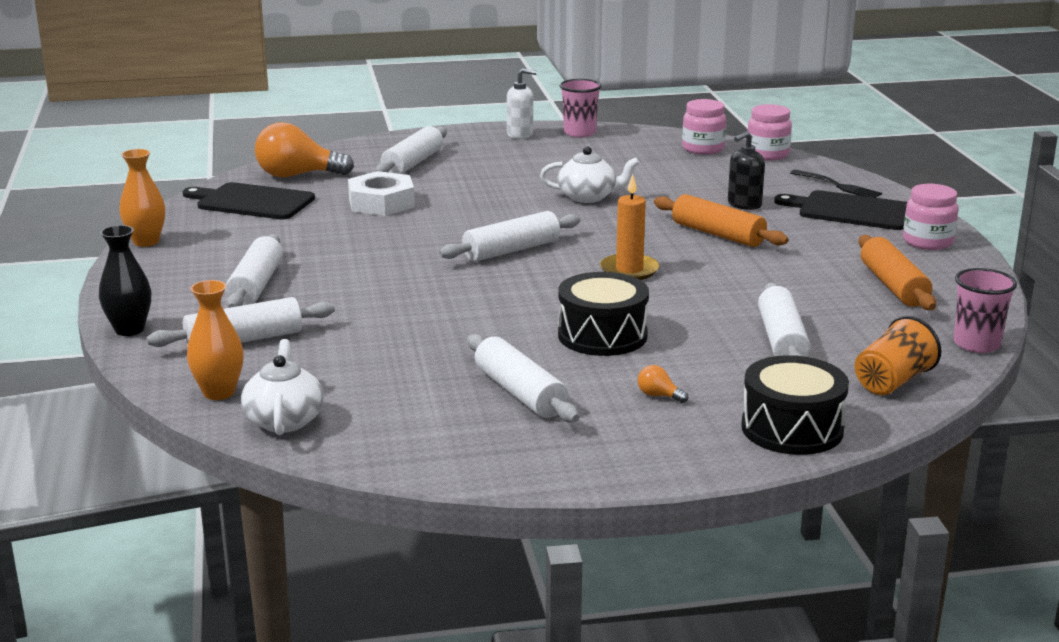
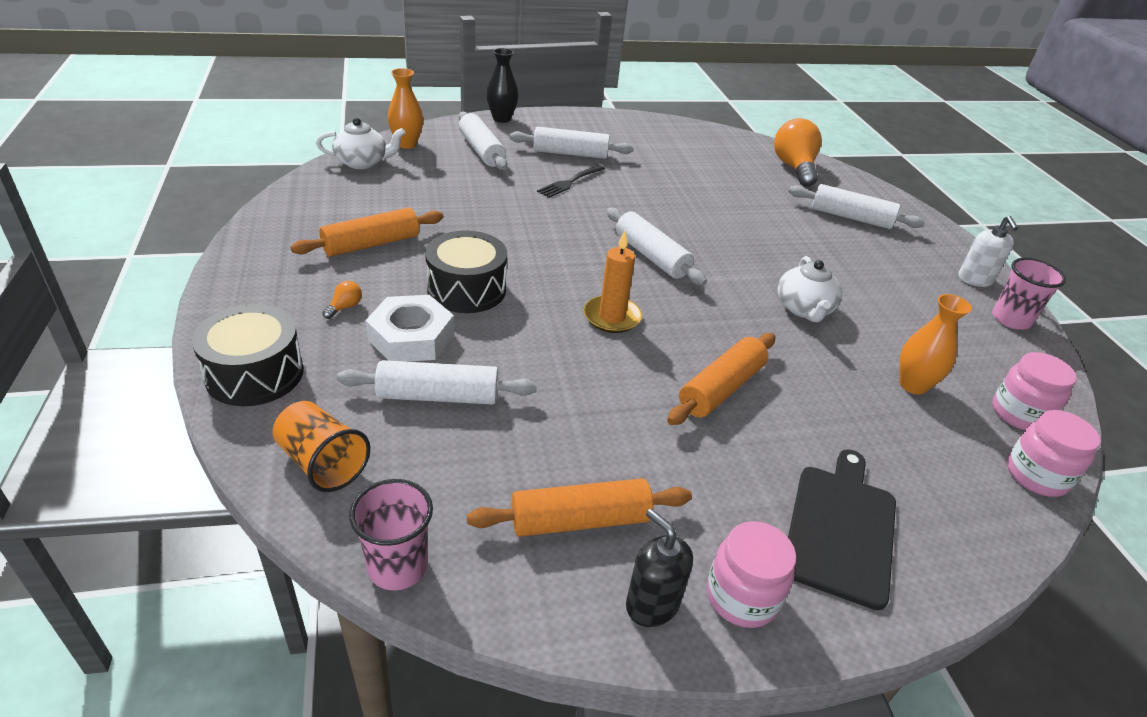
camera: 85 degrees right, 15 degrees up
(146, 242) = (642, 120): orange vase -> orange vase (913, 385)
(252, 202) = (729, 151): black cutting board -> none
(381, 203) = (745, 201): white nut -> white nut (411, 337)
(520, 393) = (371, 244): white rolling pin -> orange rolling pin
(744, 204) = (825, 423): black soap dispenser -> black soap dispenser (652, 604)
(837, 186) = (941, 533): black fork -> black fork (570, 182)

